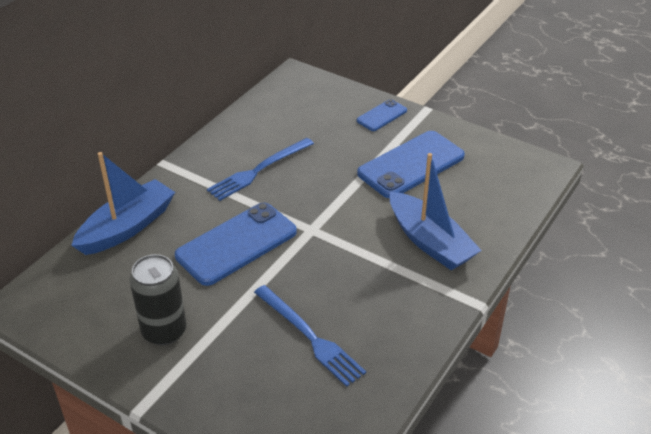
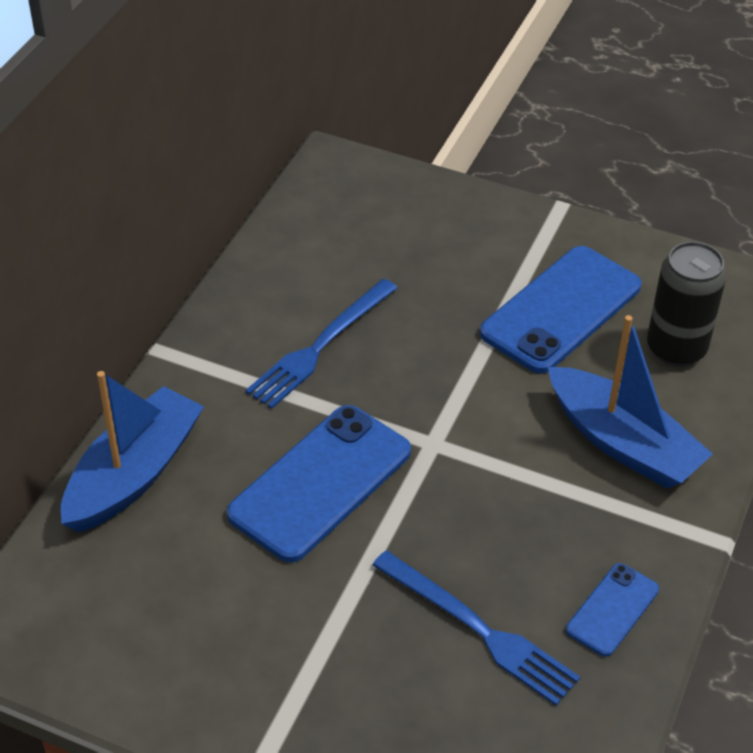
camera: 10 degrees left, 5 degrees up
(164, 331) = (247, 650): black can -> black can (676, 348)
(381, 115) = (492, 225): blue phone -> blue phone (612, 610)

